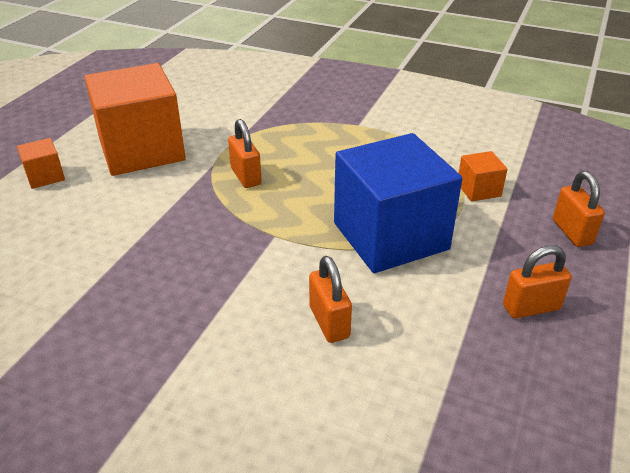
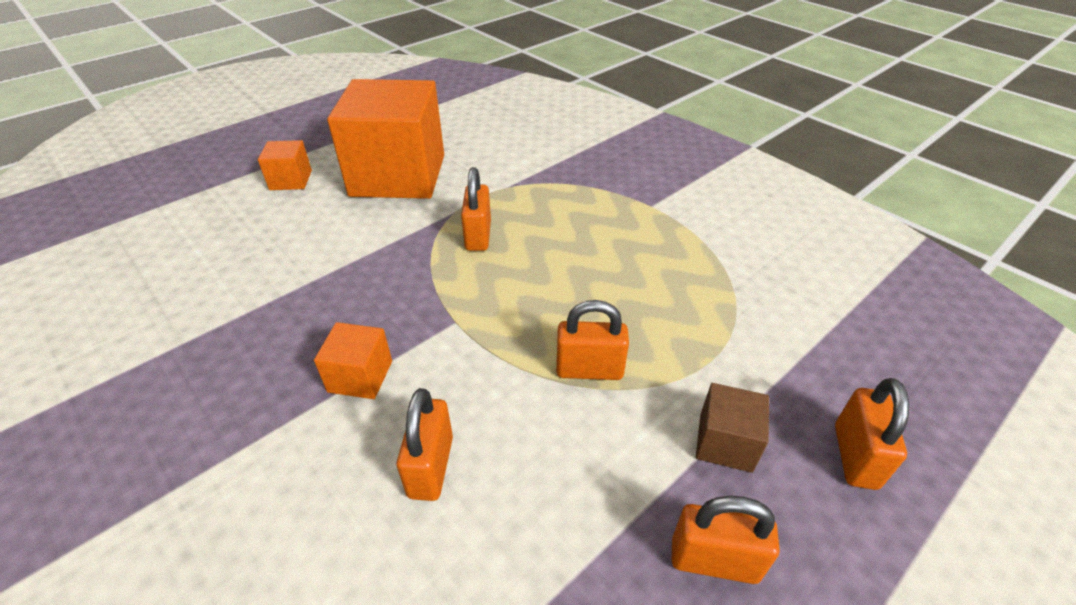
camera: 25 degrees right, 5 degrees up
(390, 236) = (589, 370): blue cube -> orange padlock
(478, 190) = (752, 341): orange cube -> orange cube (360, 376)
(499, 248) = (725, 442): none -> brown cube

